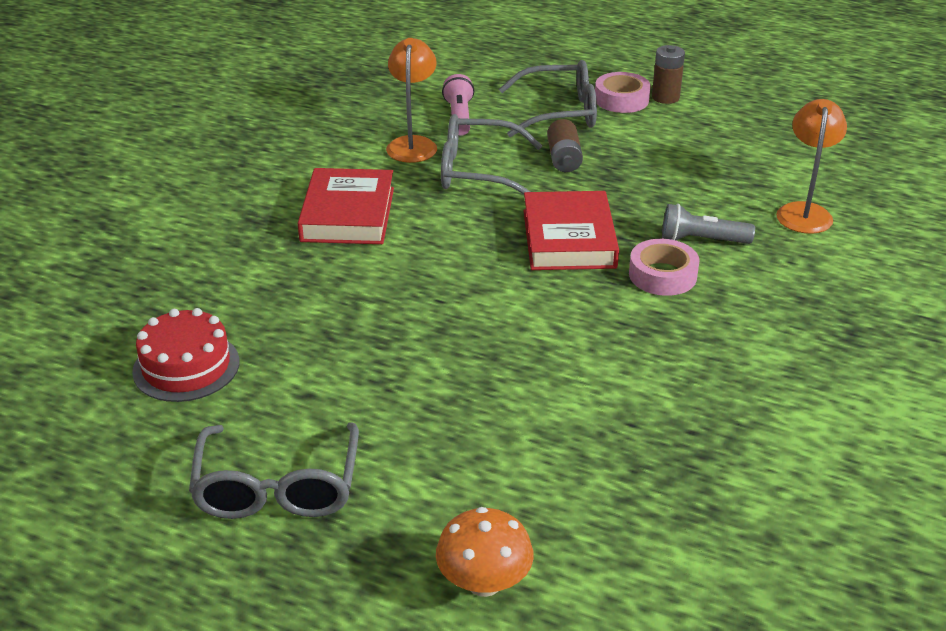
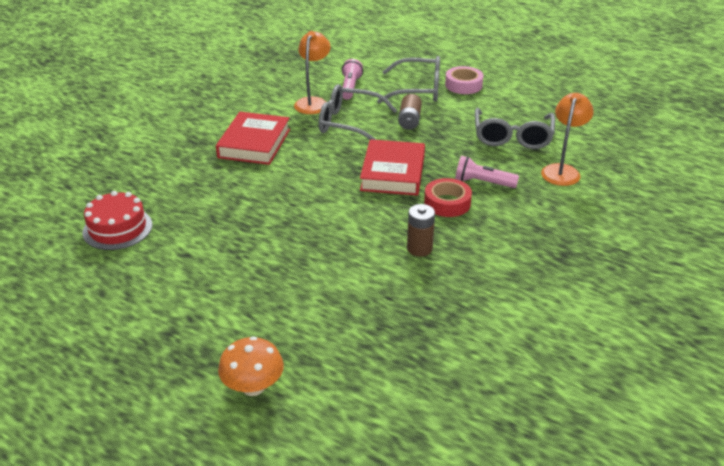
camera: 10 degrees right, 0 degrees up
(277, 488) = (145, 310): grey glasses -> grey glasses (512, 137)
(662, 275) = (447, 203): pink tape -> red tape
(665, 97) = (494, 86): brown battery -> brown battery (419, 248)
(701, 240) = (482, 183): grey flashlight -> pink flashlight

